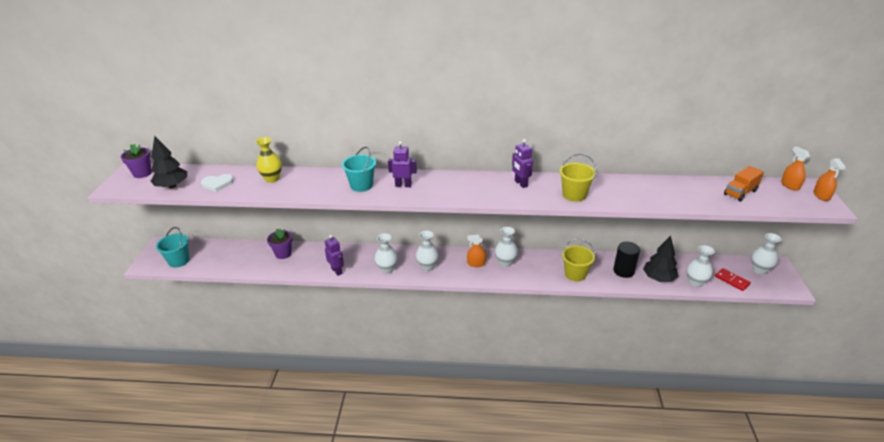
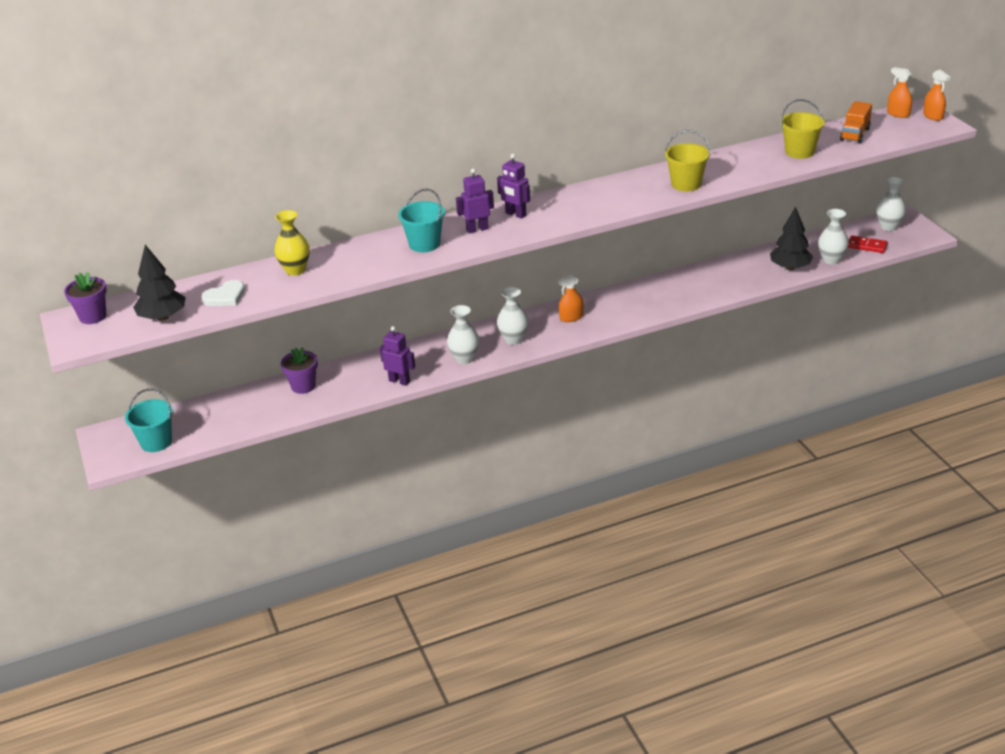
camera: 25 degrees left, 0 degrees up
(505, 263) = (606, 306): white vase -> none
(520, 183) = (616, 189): purple robot -> purple robot (515, 214)
(575, 274) = (696, 292): yellow bucket -> yellow bucket (799, 152)
(623, 271) = (747, 272): black cylinder -> none

